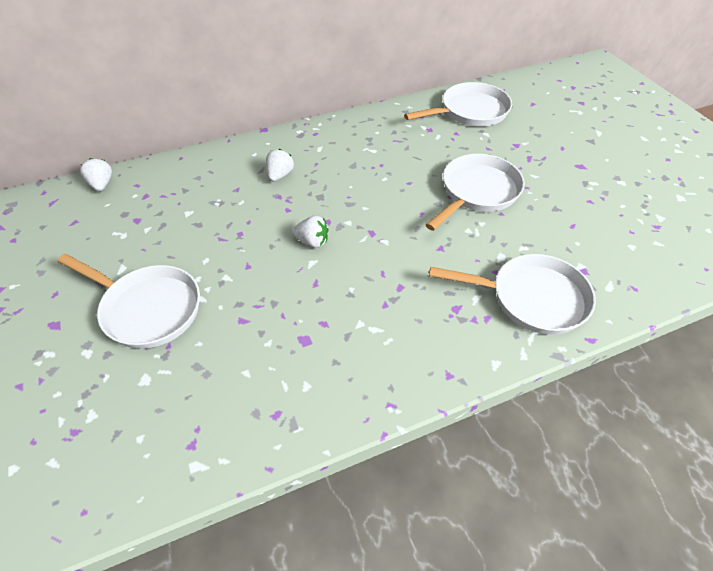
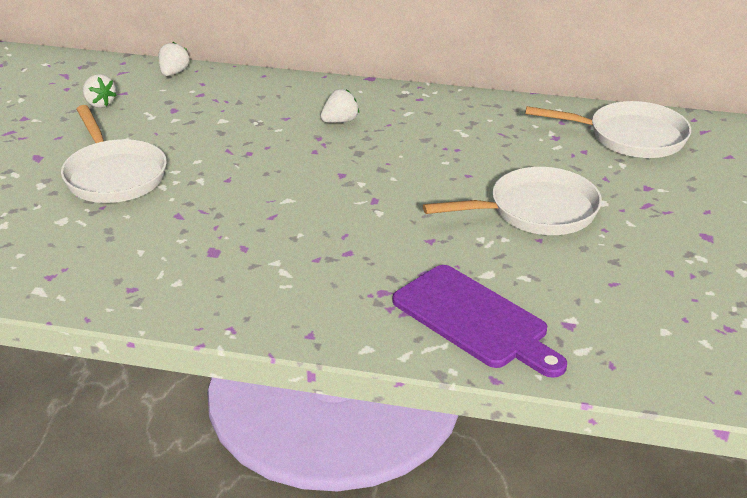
camera: 35 degrees right, 15 degrees down
(312, 242) = (307, 184): white strawberry -> white strawberry (100, 104)
(531, 298) = (474, 320): white pan -> purple cutting board

